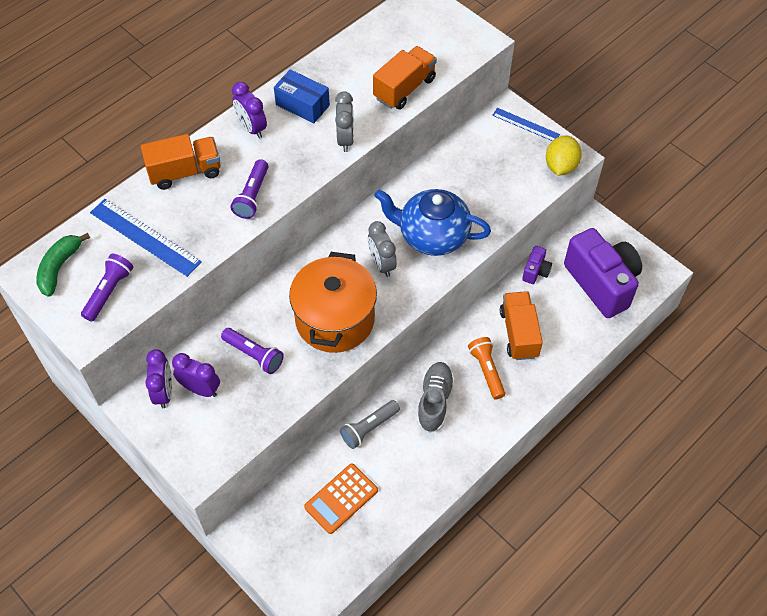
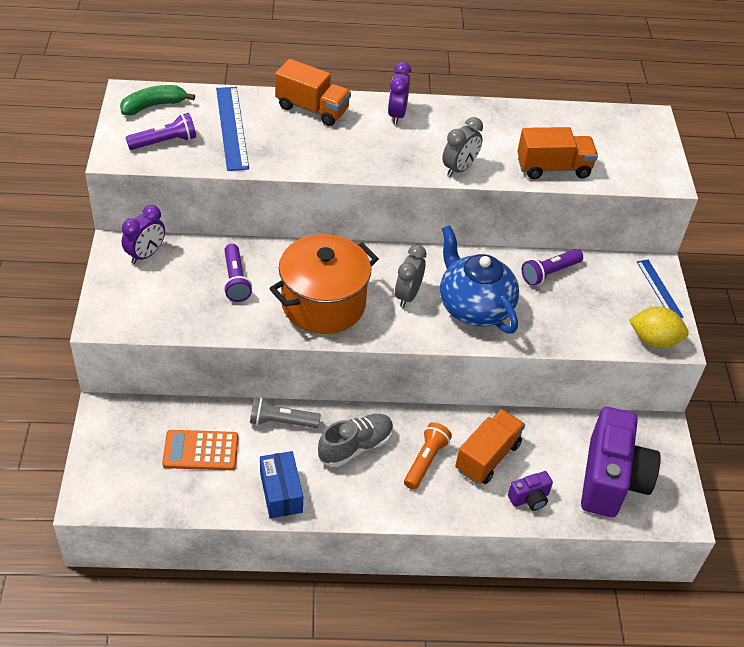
camera: 40 degrees right, 10 degrees down
(200, 389) = (171, 272): purple clock -> none
(252, 196) = (340, 155): purple flashlight -> purple flashlight (549, 273)
(302, 105) = (455, 125): blue box -> blue box (281, 492)
(536, 271) = (560, 424): purple camera -> purple camera (529, 498)
(560, 166) = (654, 340): yellow lemon -> yellow lemon turned 45 degrees clockwise

